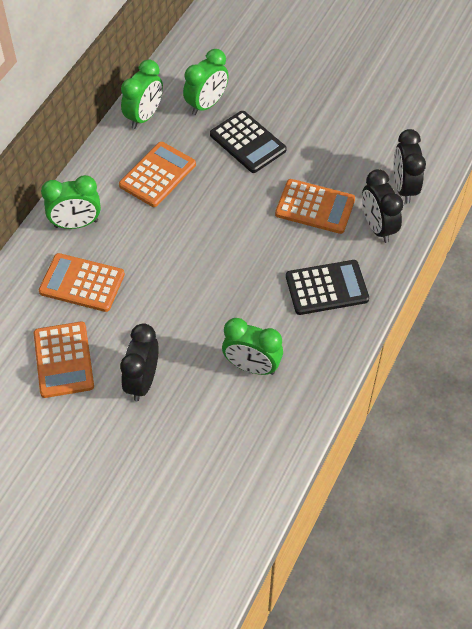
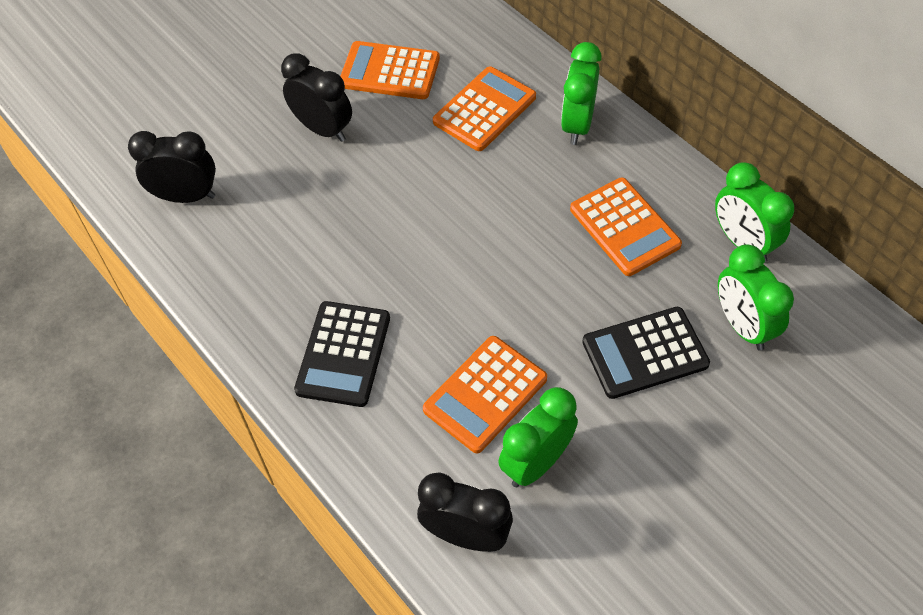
camera: 115 degrees right, 0 degrees up
(252, 366) = (279, 233): green clock -> green clock (536, 462)
(377, 227) = (410, 462): black clock -> black clock (186, 196)

